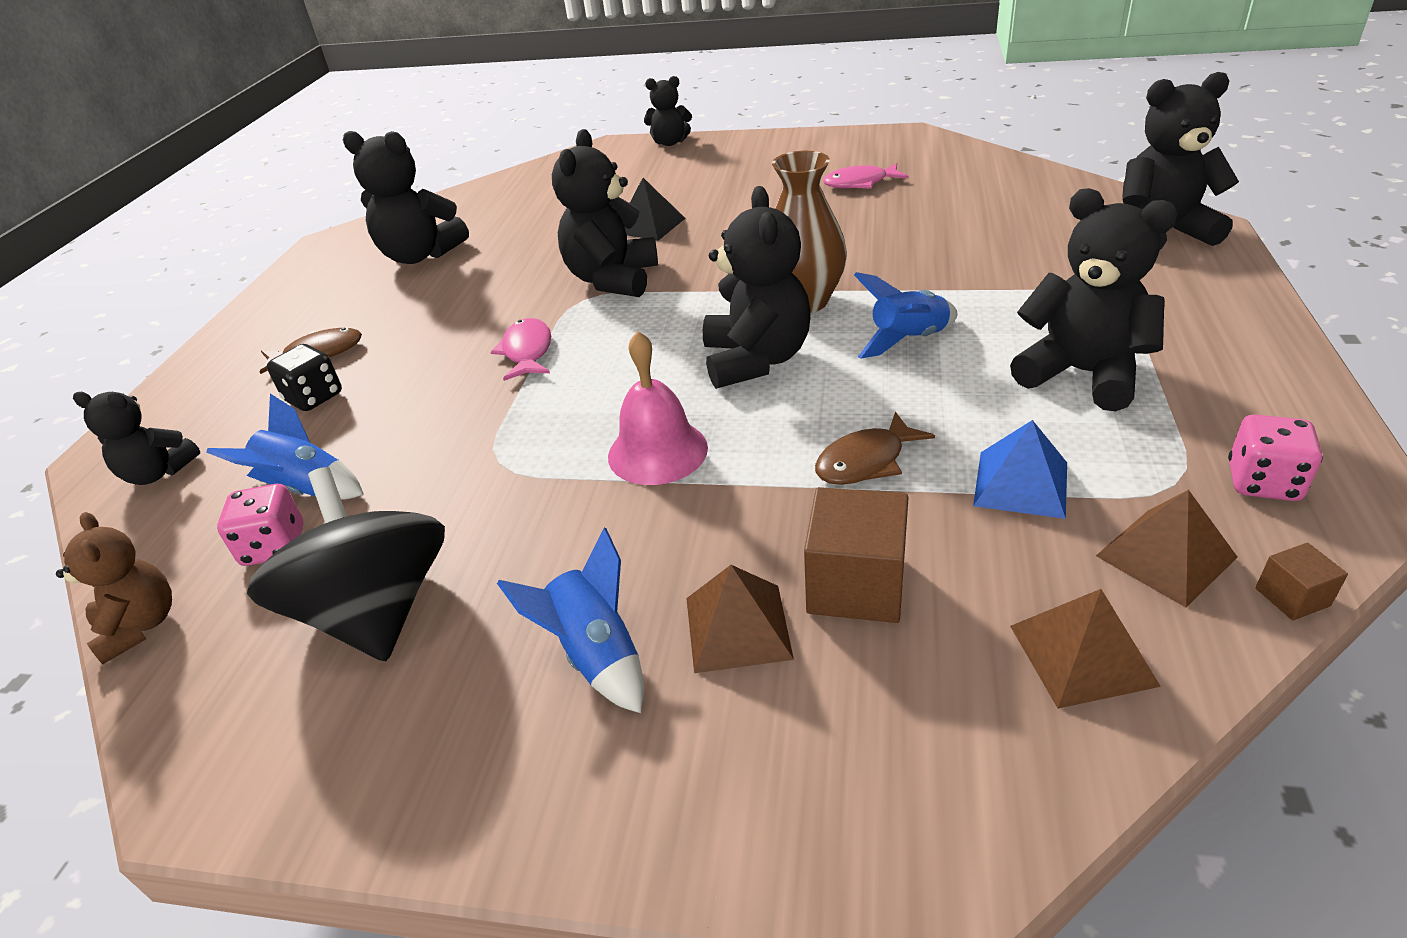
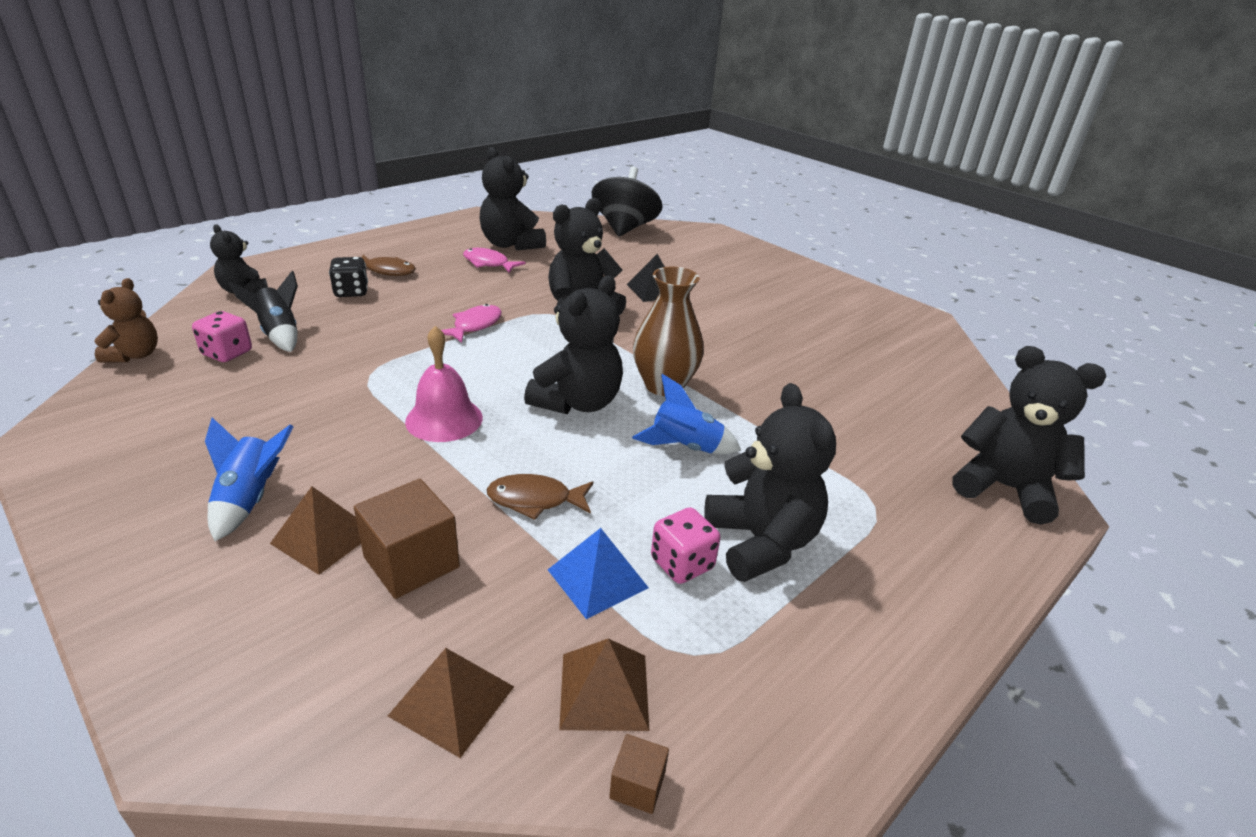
camera: 30 degrees right, 5 degrees down
(306, 488) = (279, 334): blue rocket -> black rocket
(376, 612) = (211, 411): black spinning top -> black spinning top (625, 228)
(670, 142) = (750, 246): black teddy bear -> none
(860, 183) = (830, 332): pink fish -> pink fish (488, 263)
(1263, 482) = (757, 702): pink dice -> pink dice (682, 564)

